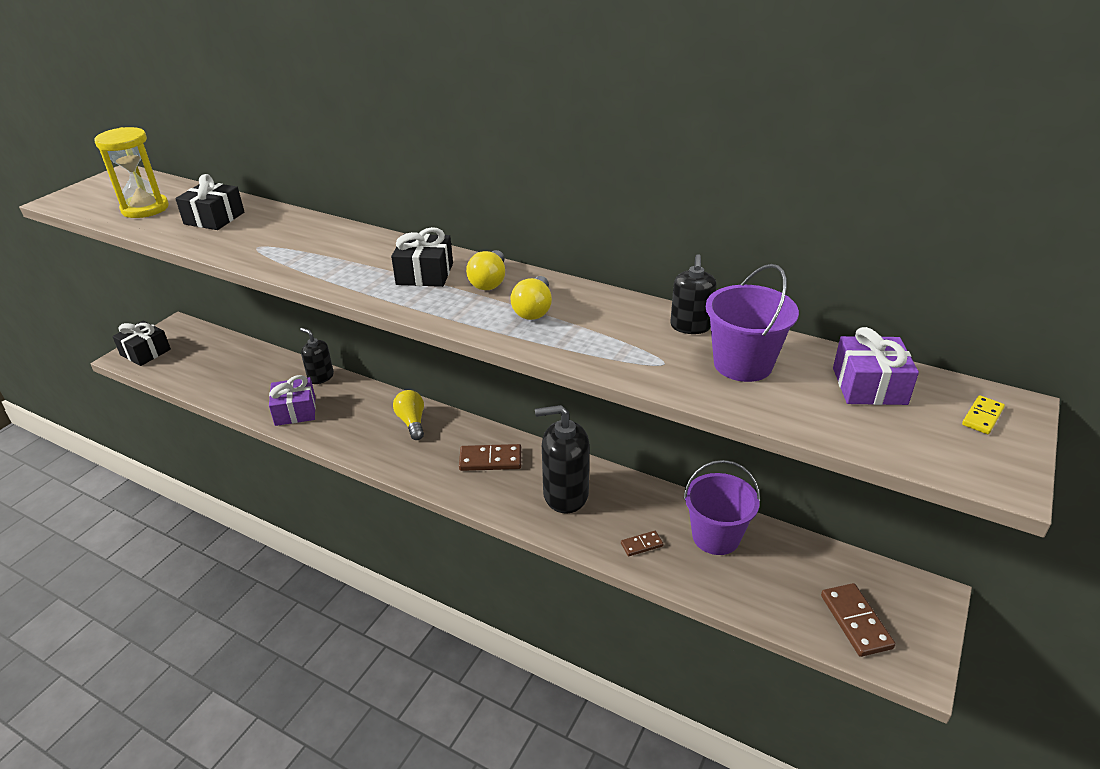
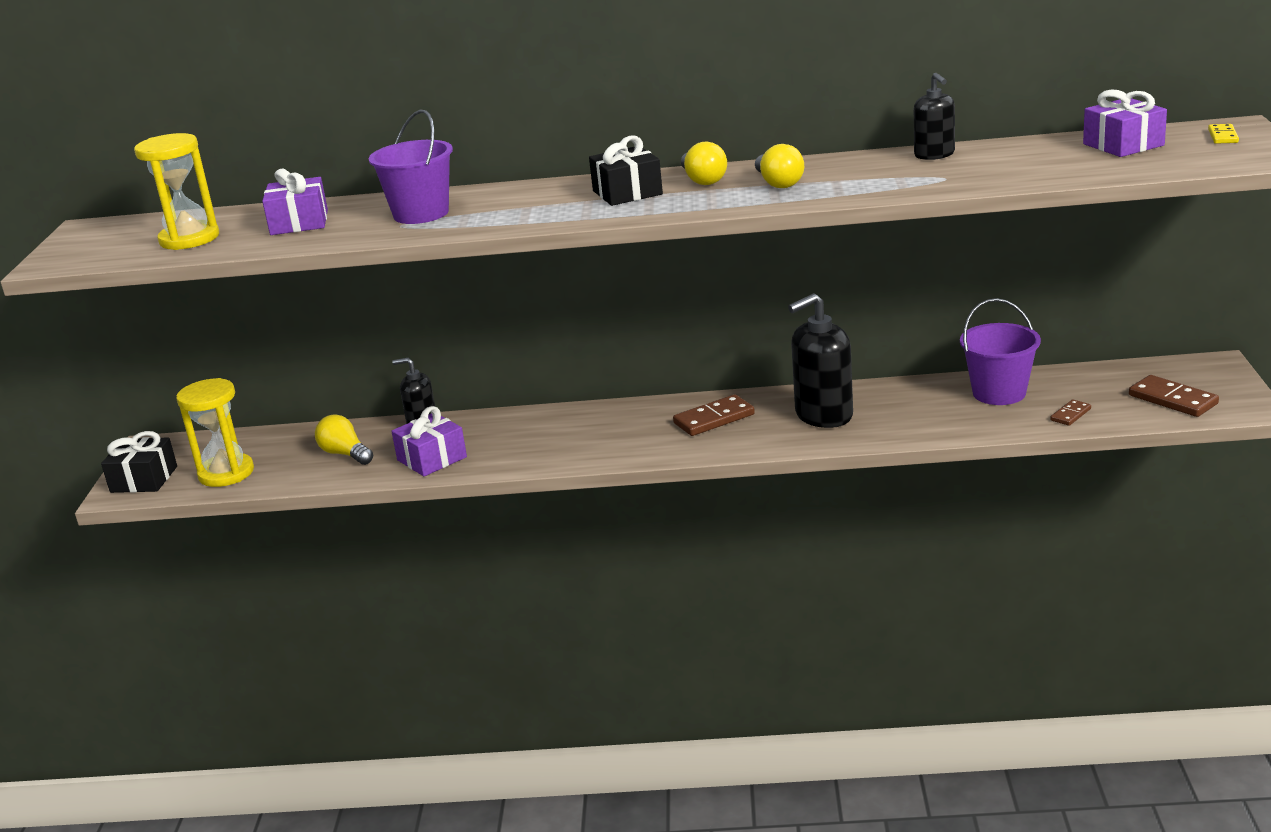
camera: 25 degrees left, 10 degrees down
(186, 368) = (226, 473): none -> yellow hourglass
(214, 218) = (299, 222): black gift -> purple gift
(412, 422) = (587, 422): yellow light bulb -> yellow light bulb (345, 454)
(641, 545) = (938, 420): brown domino -> brown domino (1070, 414)
(742, 364) = (1010, 161): purple bucket -> purple bucket (421, 214)

